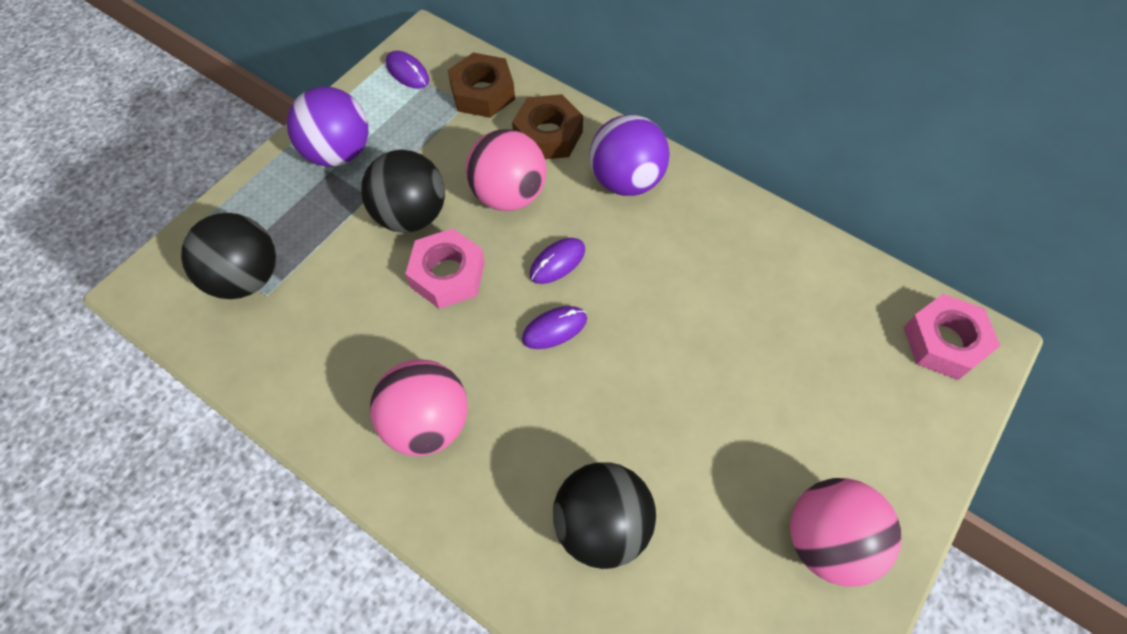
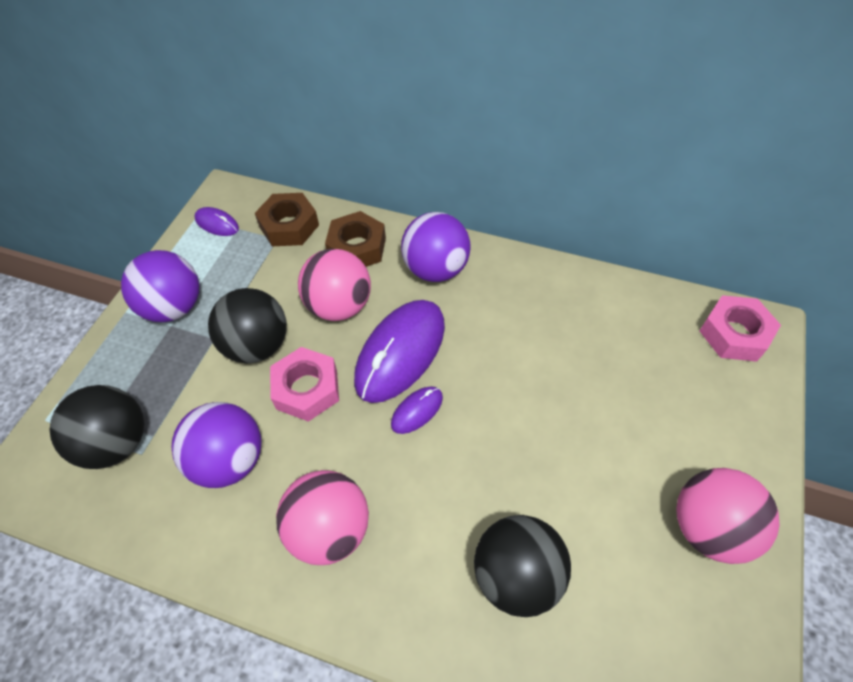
camera: 15 degrees left, 5 degrees down
(349, 326) = (230, 460): none -> purple ball
(557, 262) = (400, 352): purple mouse -> purple mouse, size x2.14

